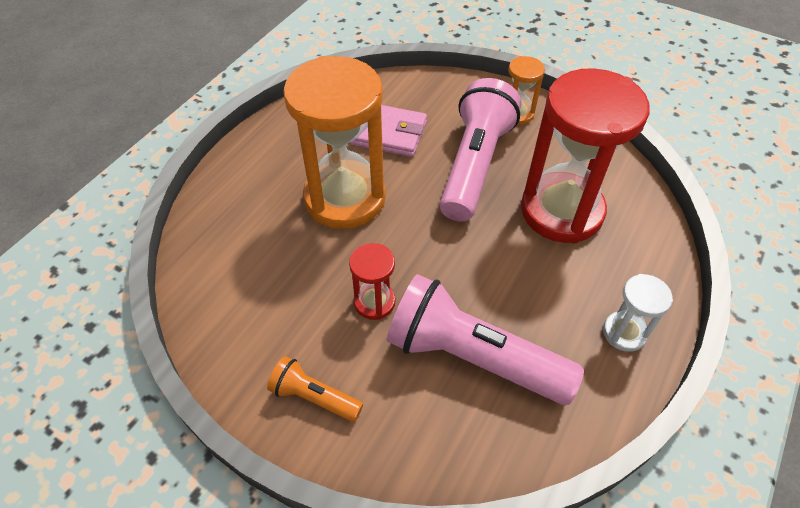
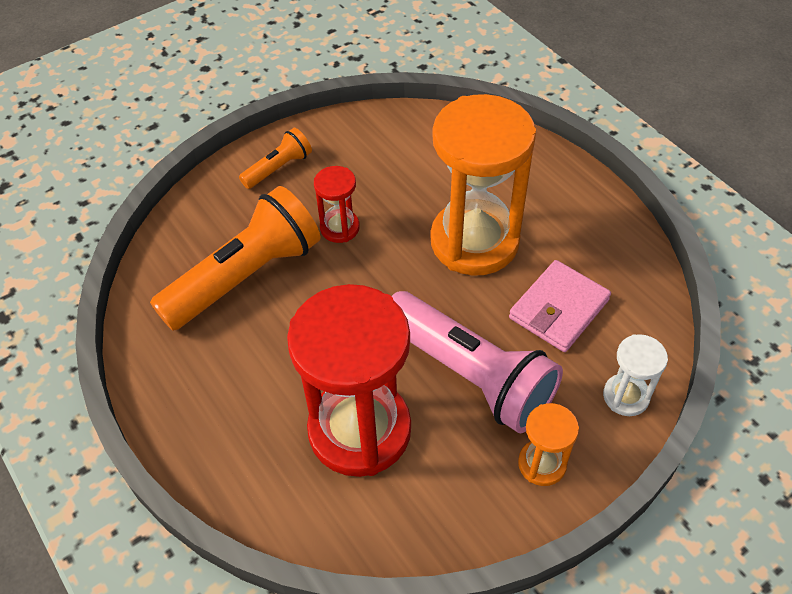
camera: 115 degrees right, 0 degrees up
(472, 356) = (246, 276): pink flashlight -> orange flashlight
(624, 332) = (190, 405): white hourglass -> white hourglass (626, 396)

